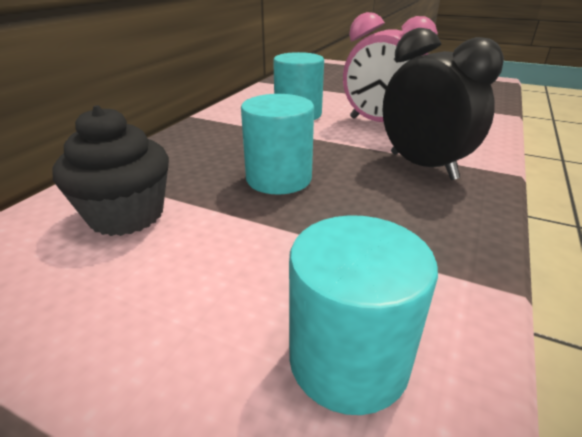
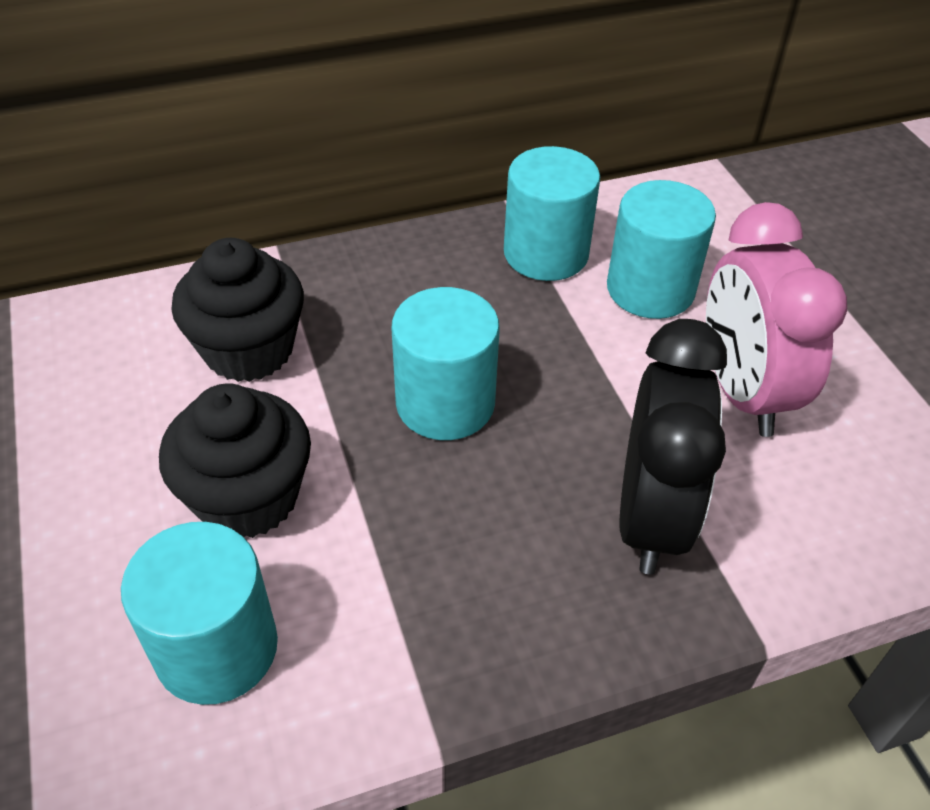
camera: 45 degrees right, 15 degrees up
(235, 273) = (248, 497): none -> black cupcake
(238, 121) = (546, 253): none -> turquoise cylinder

